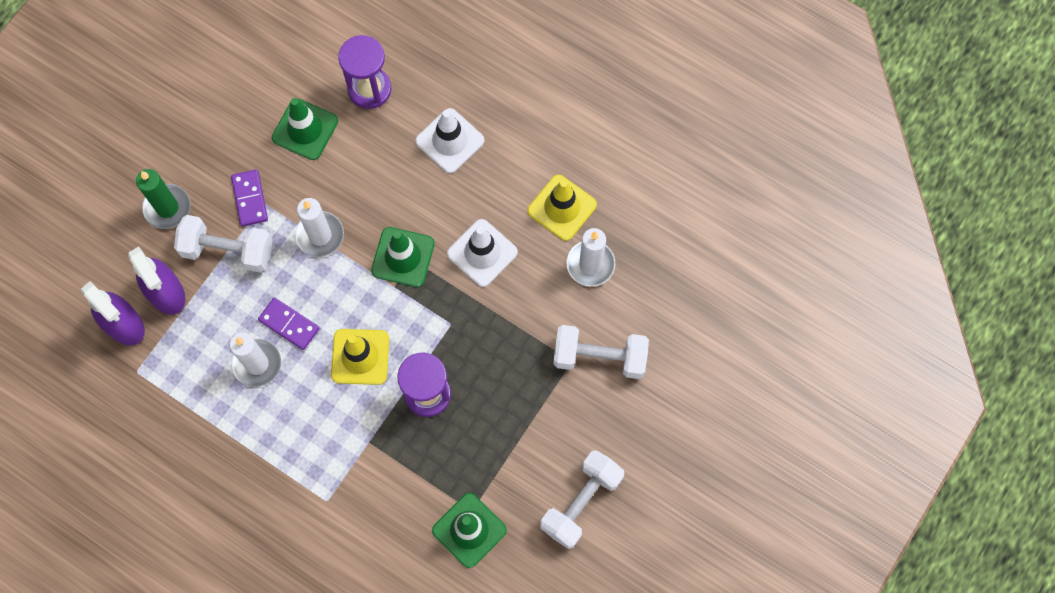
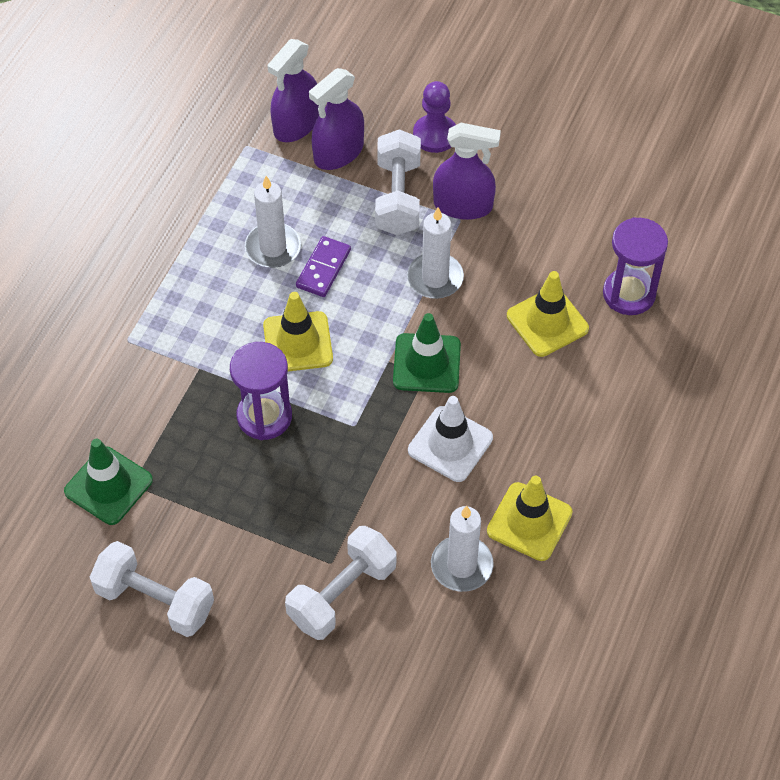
camera: 80 degrees right, 15 degrees down
(167, 207) = (435, 135): green candle -> purple pawn
(250, 199) = (463, 205): purple domino -> purple spray bottle
(305, 129) = (560, 241): green traffic cone -> none
(383, 156) = (547, 322): none -> yellow traffic cone
(450, 141) = (586, 386): white traffic cone -> none
(599, 357) = (342, 594): white dumbbell -> white dumbbell turned 45 degrees clockwise

